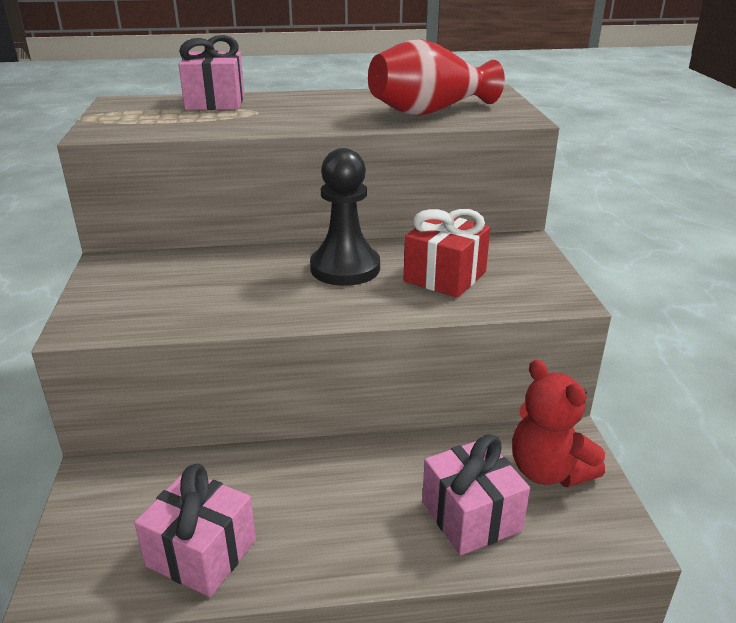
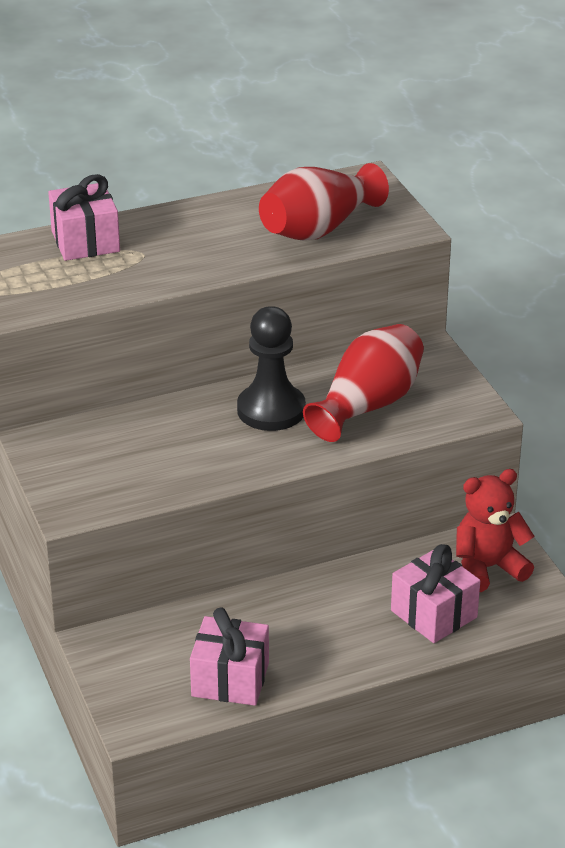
camera: 15 degrees left, 5 degrees up
(445, 276) = (368, 405): red gift -> red vase
(548, 471) = (488, 568): red teddy bear -> red teddy bear turned 120 degrees clockwise

